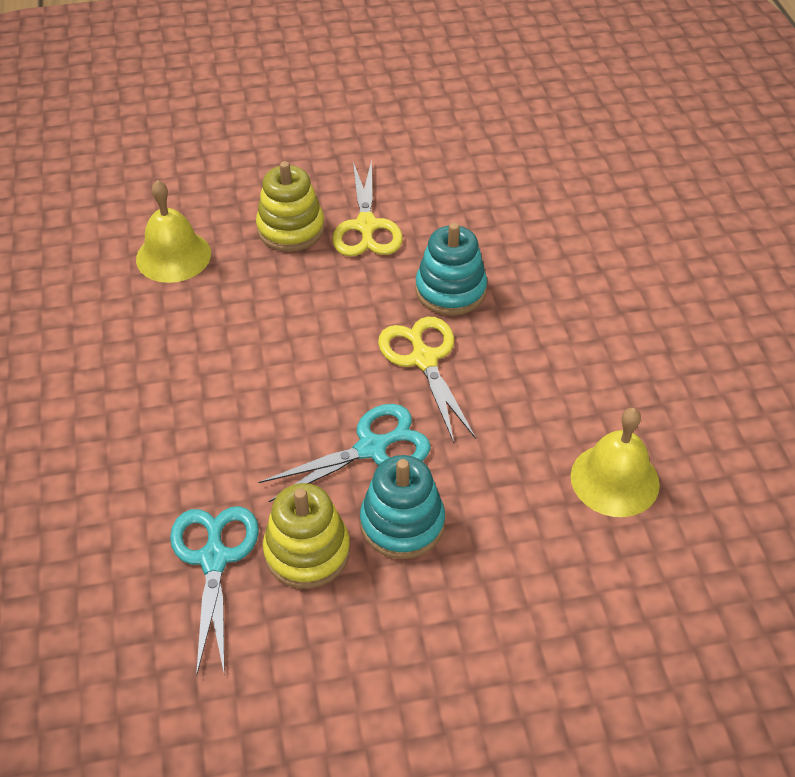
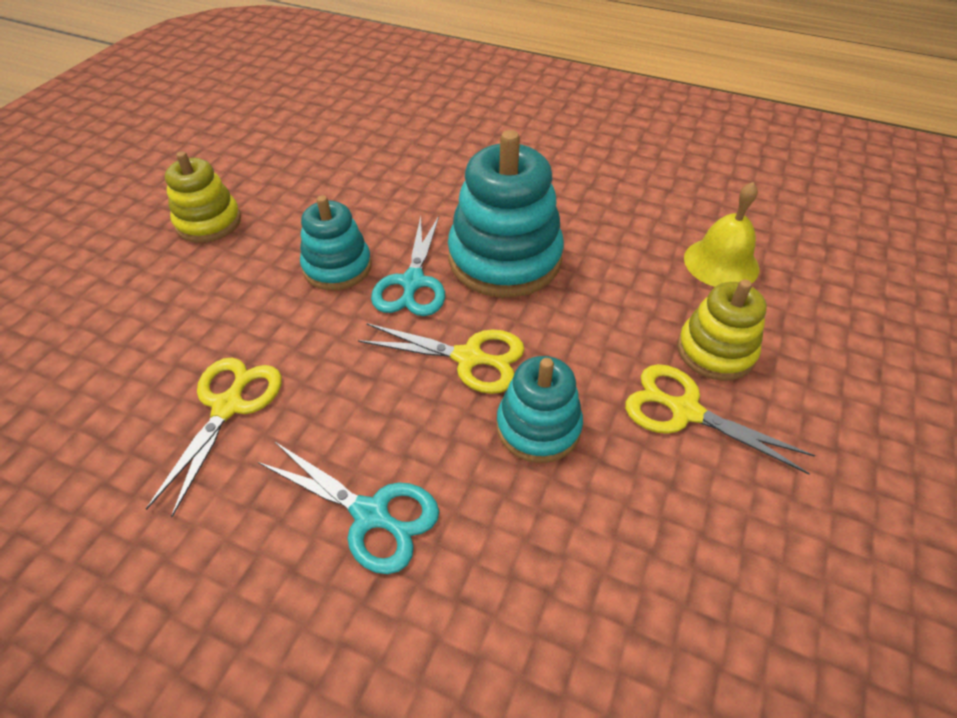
camera: 125 degrees right, 0 degrees up
(214, 559) = (405, 183): turquoise scissors -> turquoise scissors (371, 514)
(282, 398) = (504, 259): none -> turquoise stacking toy
(307, 551) = (367, 218): yellow stacking toy -> yellow stacking toy (208, 222)
(614, 479) = (228, 406): yellow bell -> yellow scissors

